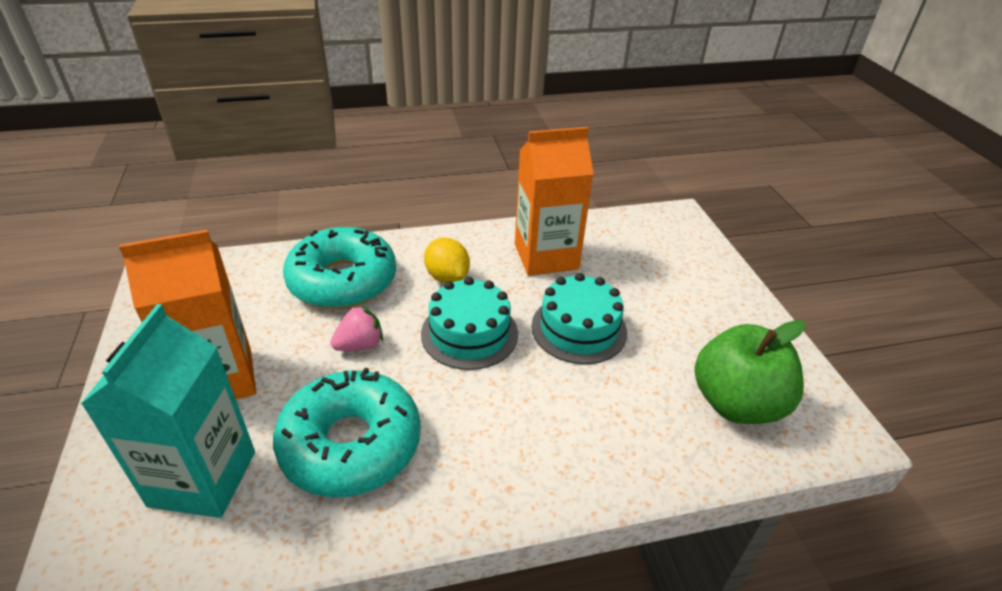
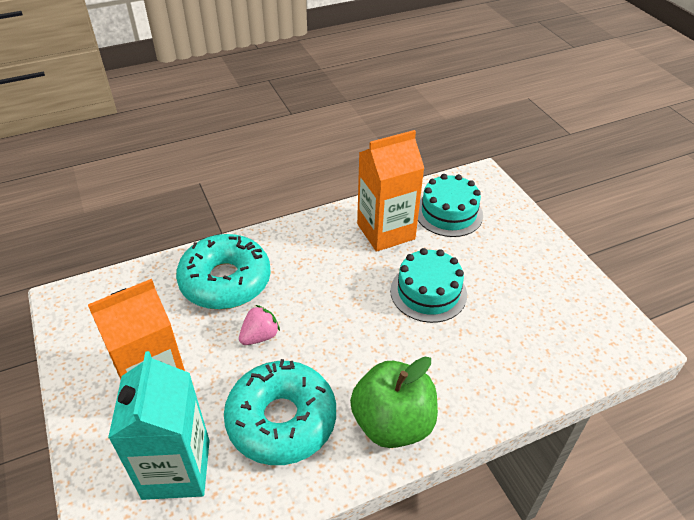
camera: 10 degrees left, 5 degrees up
(447, 277) = (311, 263): yellow lemon -> none
(469, 333) = (344, 311): turquoise cake -> turquoise cake (448, 213)
(736, 403) = (558, 334): green apple -> green apple (392, 423)

